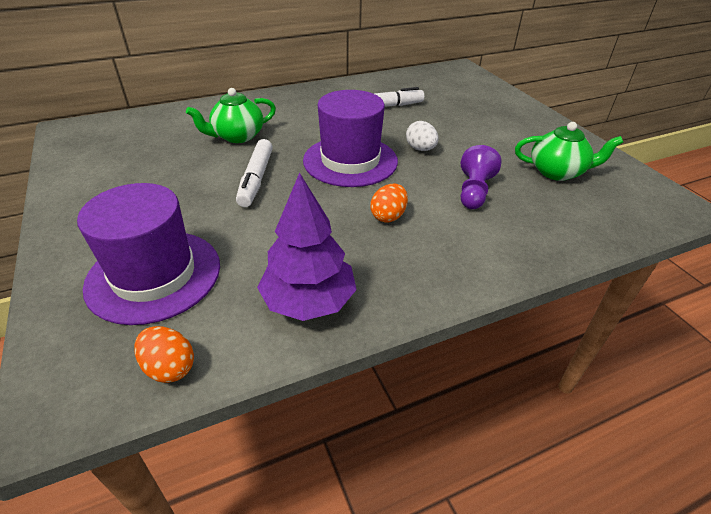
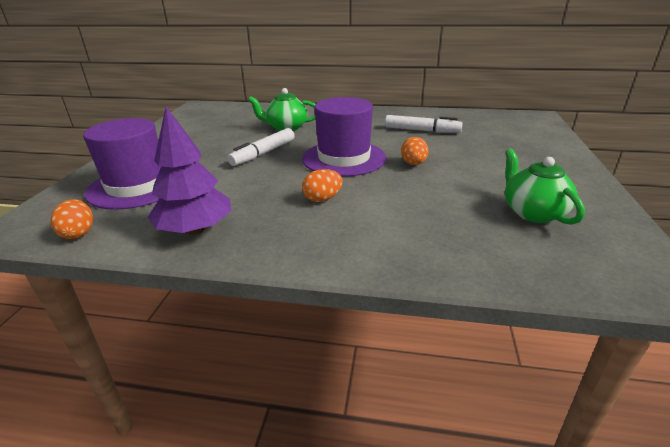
camera: 35 degrees right, 10 degrees down
(420, 149) = (413, 164): white egg -> orange egg
(474, 191) = (420, 203): purple pawn -> none
(557, 172) = (533, 212): green teapot -> green teapot turned 150 degrees counterclockwise

